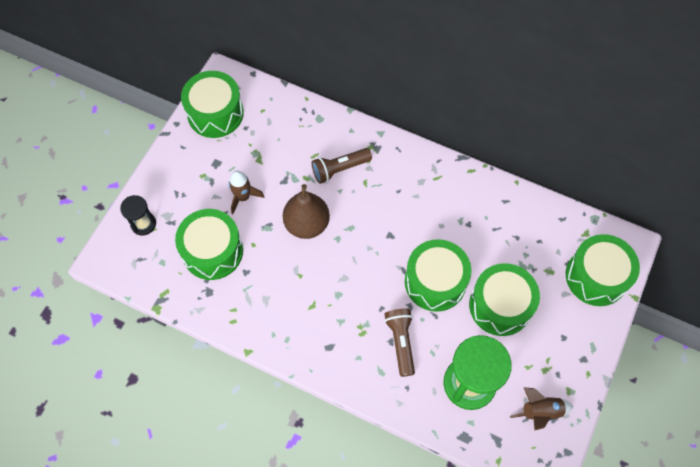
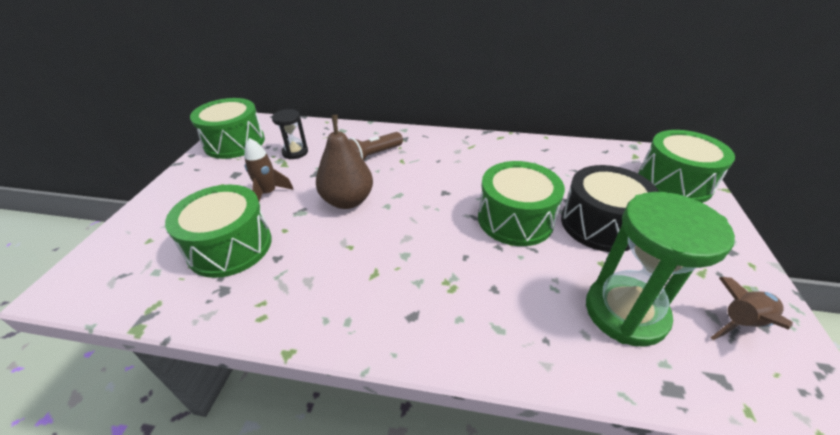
camera: 15 degrees left, 25 degrees down
(143, 224) = (135, 238): black hourglass -> black hourglass (295, 152)
(401, 342) = (507, 286): brown flashlight -> none
(500, 305) = (600, 224): green drum -> black drum

